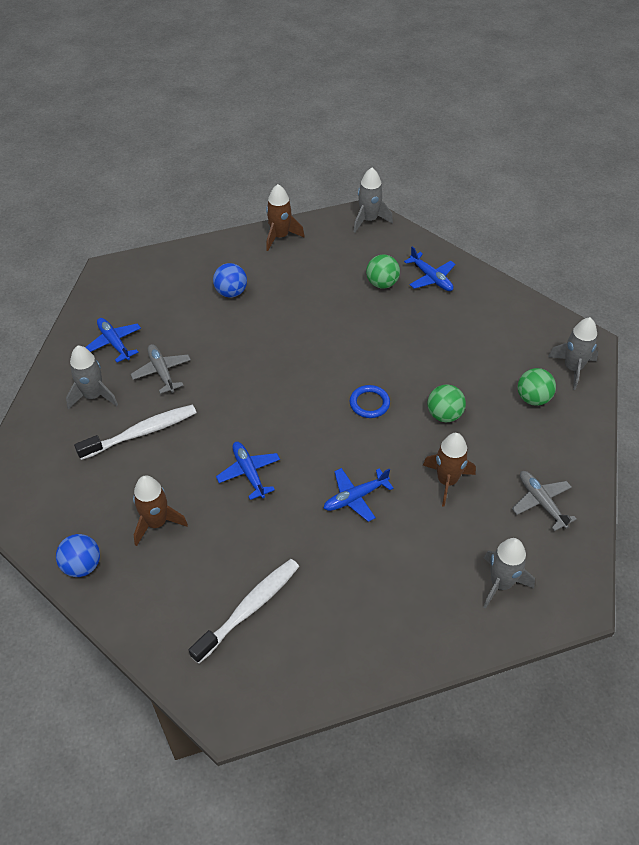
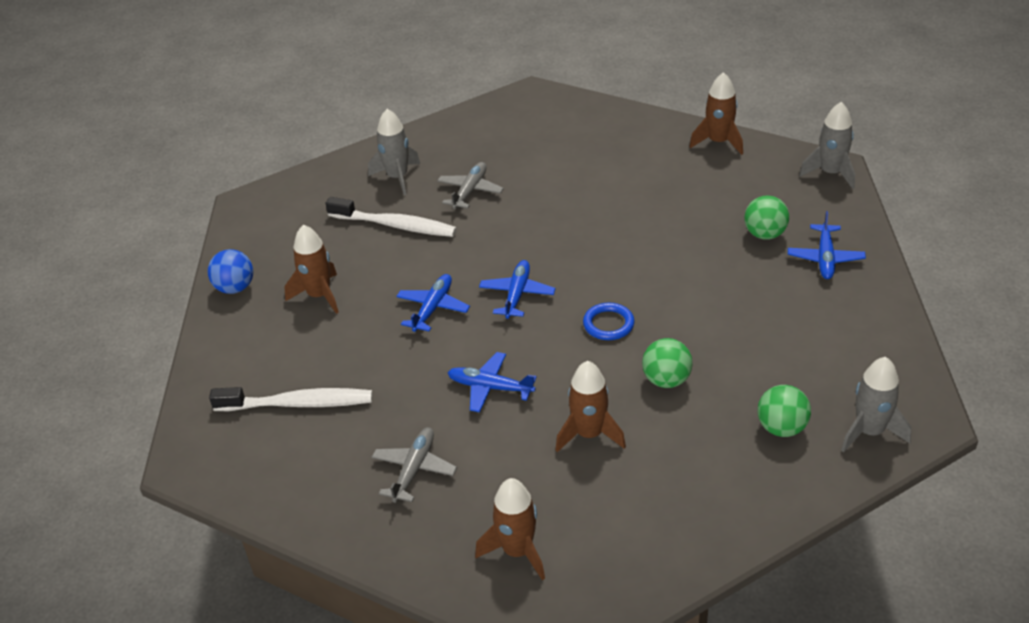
camera: 50 degrees right, 10 degrees down
(114, 343) = (464, 149): blue plane -> blue plane (517, 295)
(231, 292) = (610, 163): blue ball -> none
(500, 583) = (517, 551): grey rocket -> brown rocket
(541, 502) = (655, 519): grey plane -> grey plane (414, 470)

